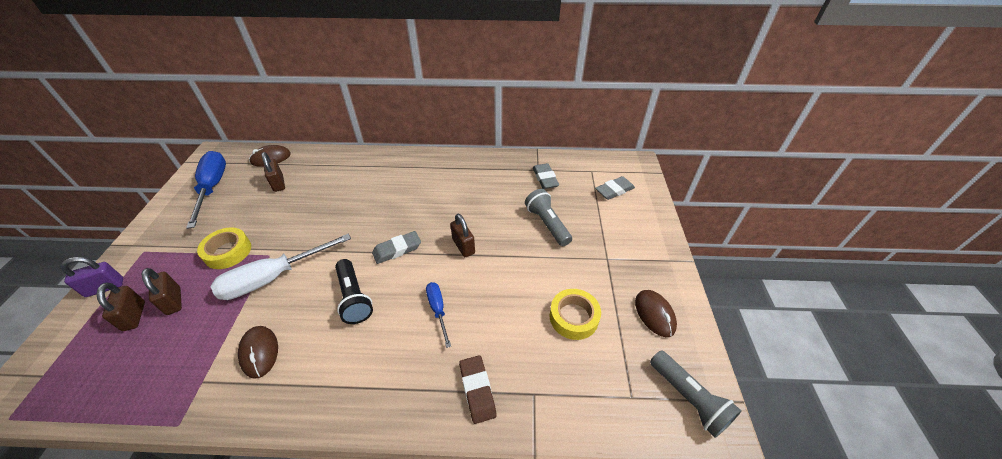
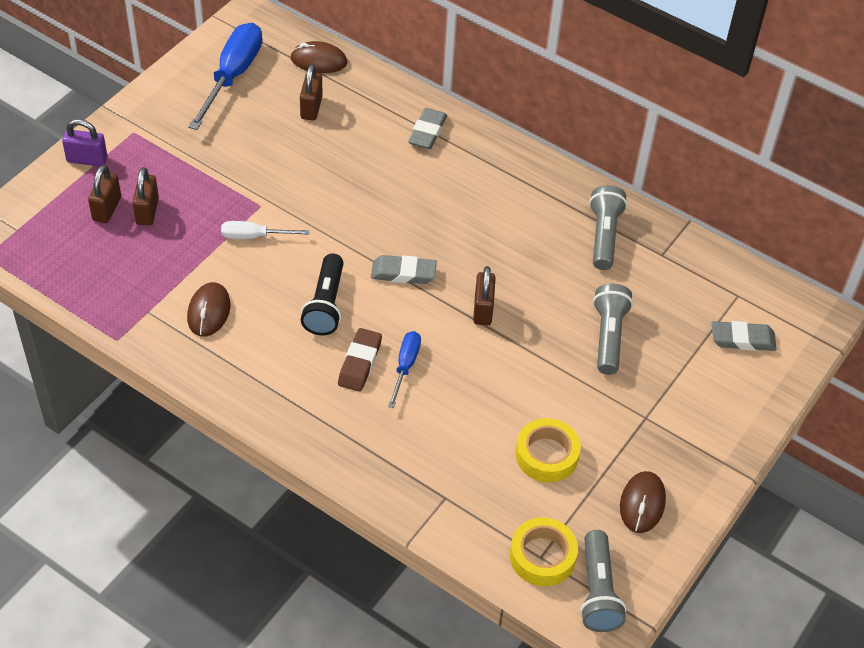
camera: 30 degrees right, 5 degrees up
(228, 252) = (219, 178): yellow tape -> yellow tape (542, 556)
(274, 277) = (254, 236): white screwdriver -> white screwdriver, size x0.53
(477, 390) = (393, 463): brown eraser -> brown eraser (360, 363)
(501, 174) = (604, 236): none -> grey flashlight
(545, 178) = (660, 273): grey eraser -> grey eraser (427, 132)

